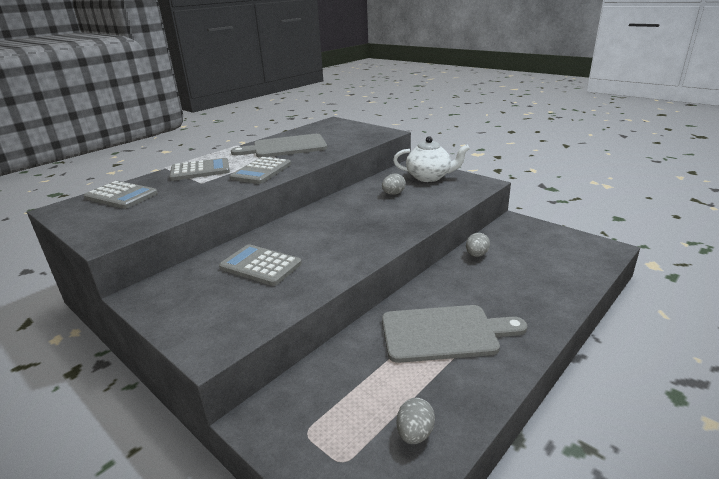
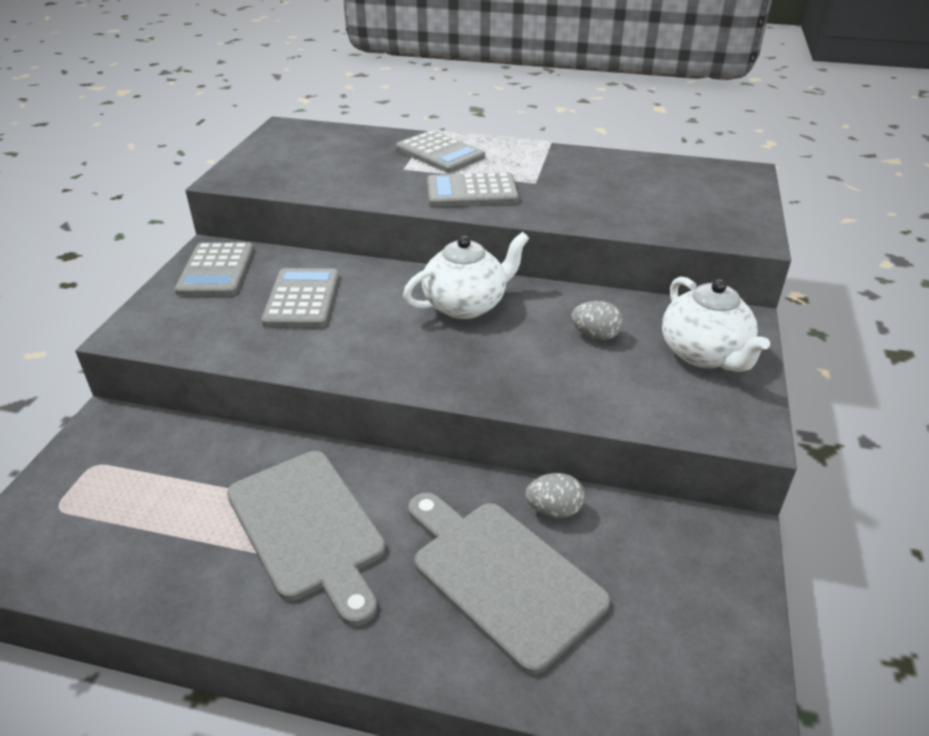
camera: 60 degrees right, 10 degrees up
(121, 196) = (334, 141): grey calculator -> grey calculator (216, 270)
(286, 147) = (579, 176): grey cutting board -> grey cutting board (501, 576)
(332, 217) = (466, 305): none -> white teapot
(415, 433) = (106, 553): grey egg -> none

